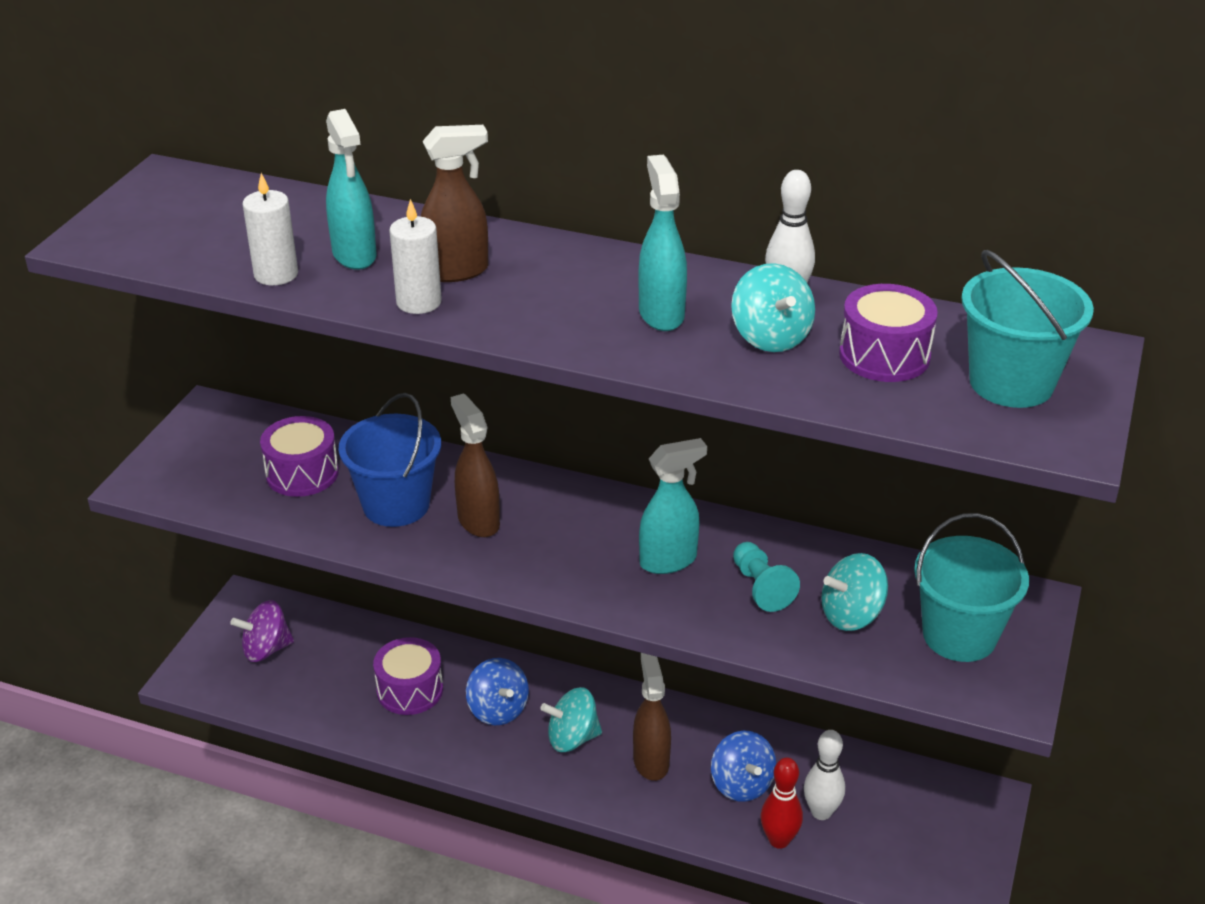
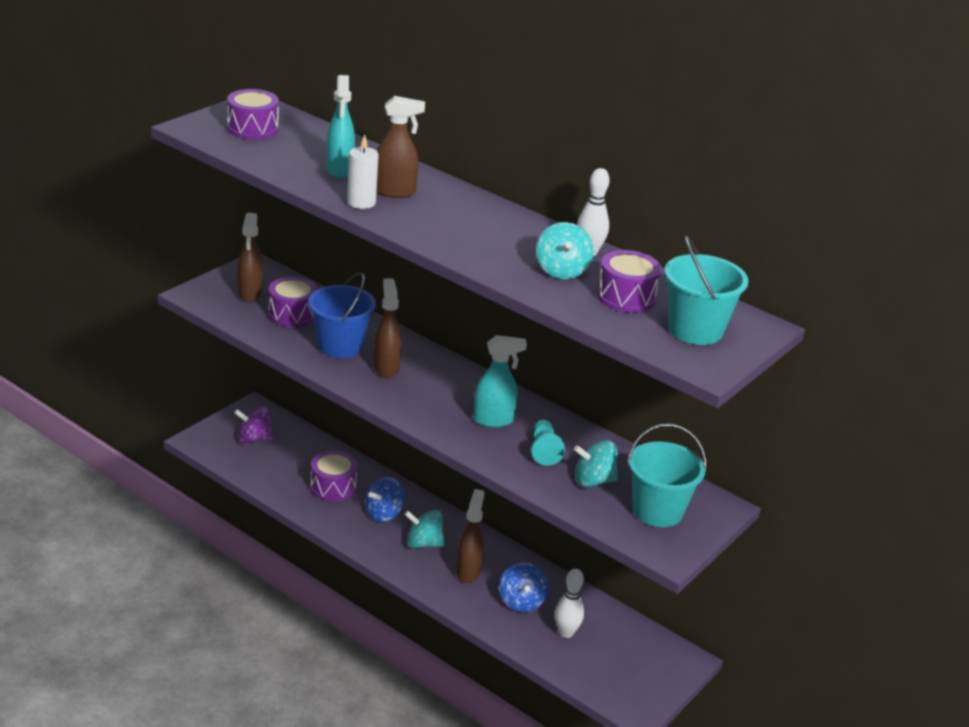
camera: 15 degrees right, 5 degrees down
(185, 218) = (252, 128): none -> purple drum
(224, 457) = (250, 293): none -> brown spray bottle
(276, 274) = (287, 169): white candle -> none
(498, 709) = (384, 514): blue spinning top -> blue spinning top turned 60 degrees clockwise
(661, 314) = (503, 243): turquoise spray bottle -> none
(779, 840) = (528, 640): red bowling pin -> none

